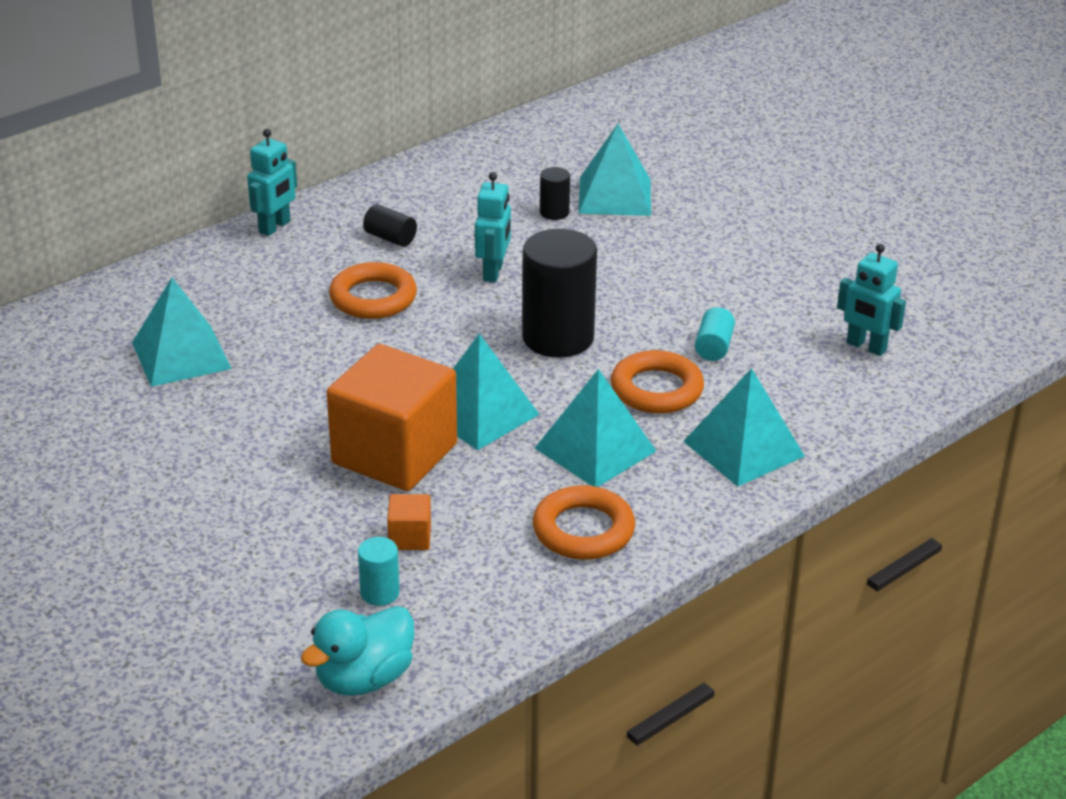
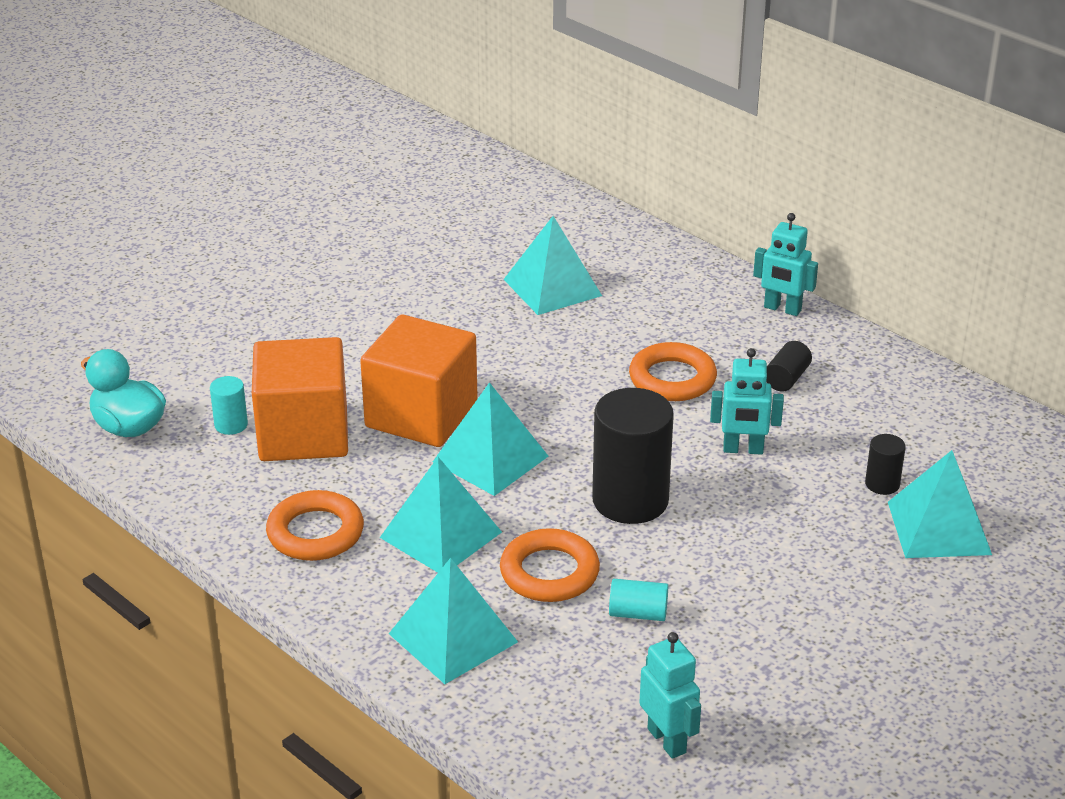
camera: 85 degrees right, 0 degrees up
(410, 537) = (303, 434): orange cube -> orange cube, size x2.44
(866, 347) = (667, 740): turquoise robot -> turquoise robot turned 120 degrees clockwise

